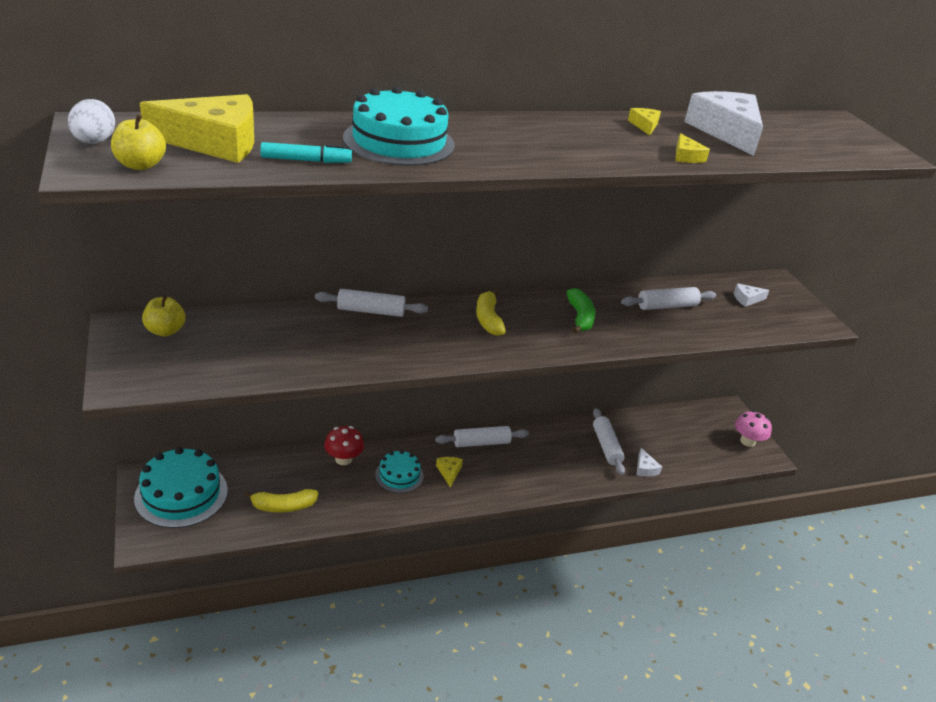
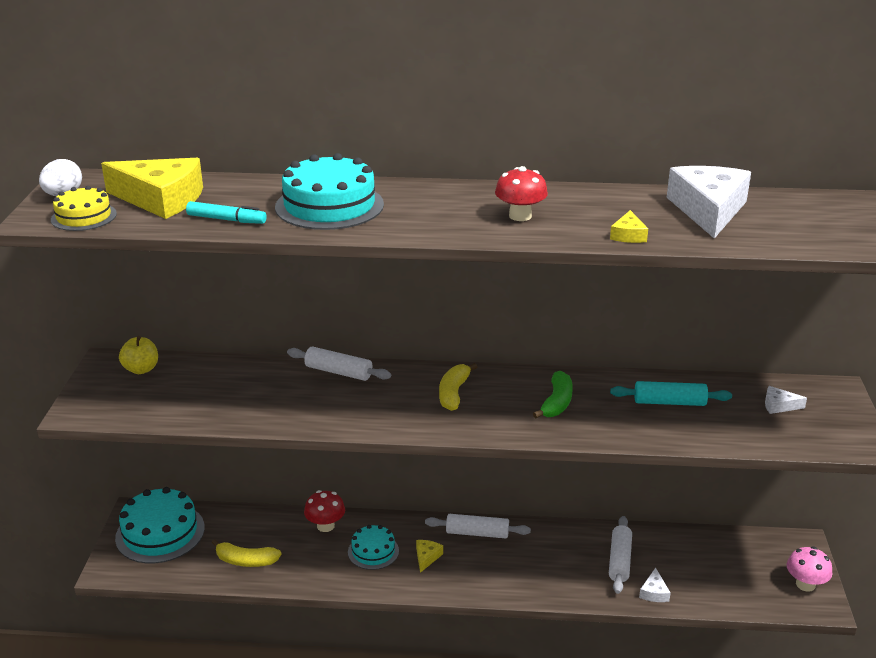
camera: 25 degrees right, 5 degrees down
(140, 165) = (83, 216): yellow apple -> yellow cake
(582, 143) = (520, 216): none -> red mushroom
(644, 125) = (613, 200): yellow cheese -> none
(667, 306) = (669, 402): white rolling pin -> turquoise rolling pin

